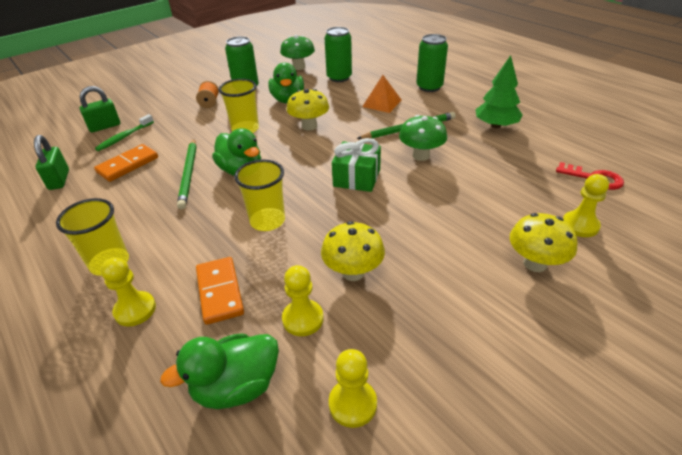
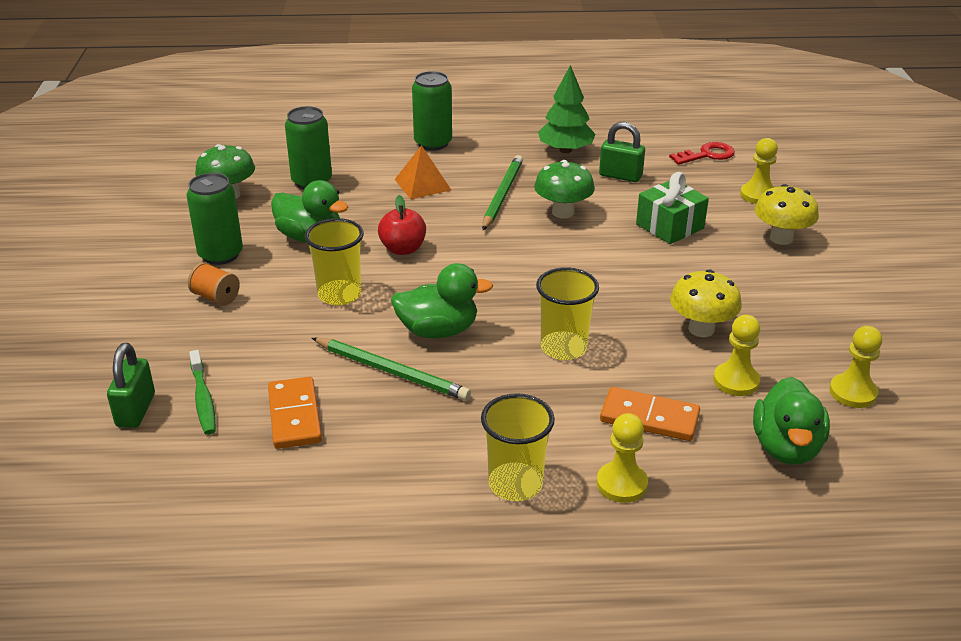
camera: 55 degrees left, 5 degrees down
(59, 180) = (248, 490): green padlock -> green padlock (620, 176)
(309, 126) = (403, 249): yellow mushroom -> red apple
(357, 178) = (554, 264): green gift -> green gift (670, 226)

